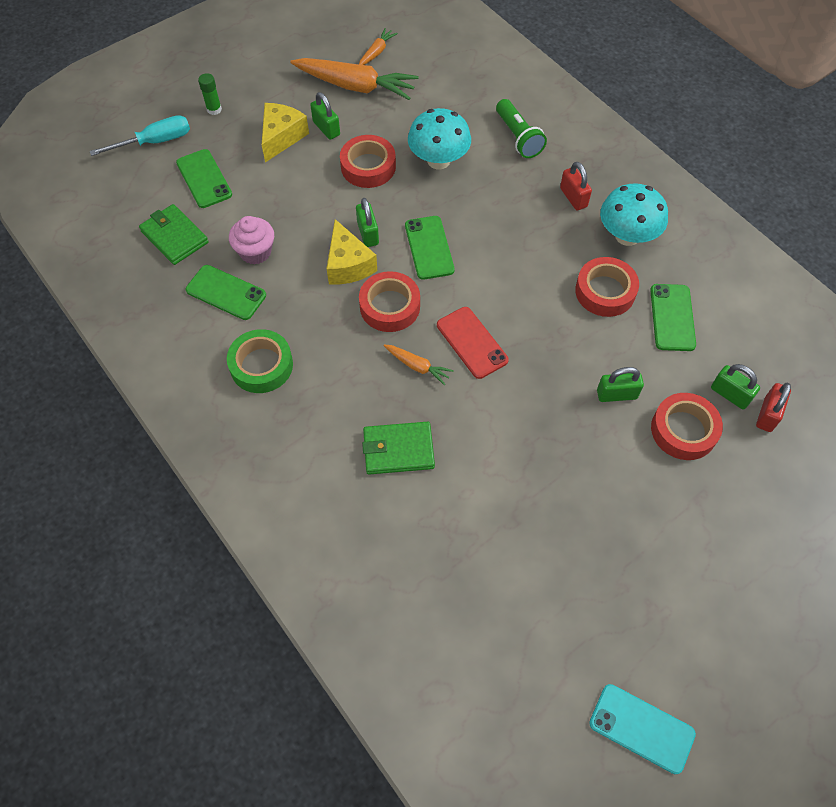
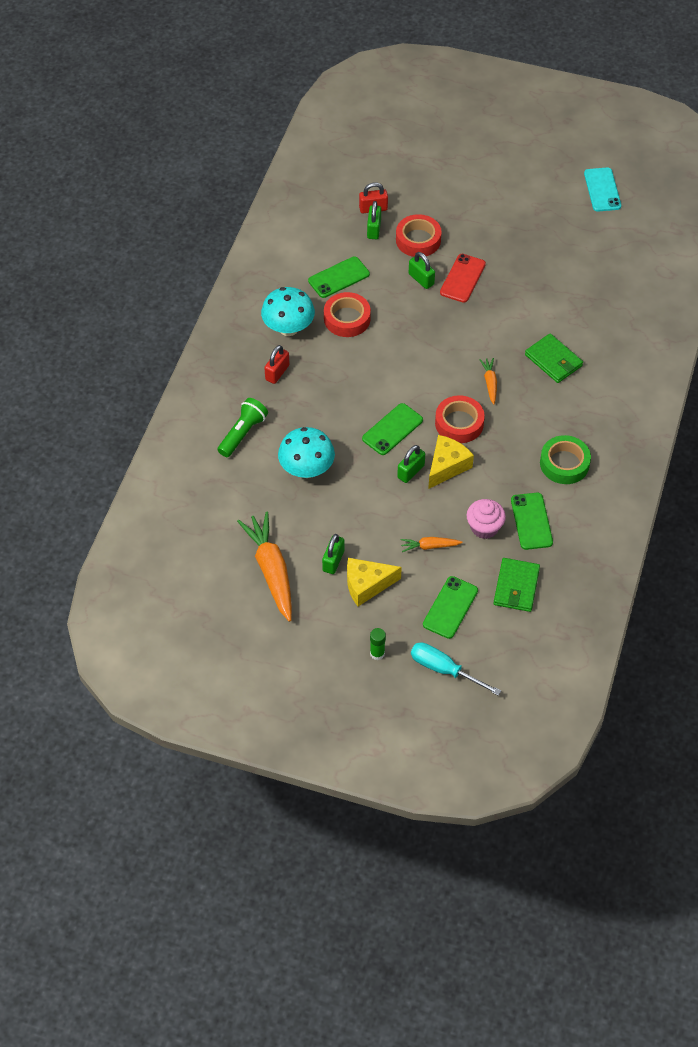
camera: 125 degrees left, 5 degrees down
(368, 166) = (349, 509): red tape -> none
(376, 52) = (219, 580): orange carrot -> orange carrot (429, 546)
(472, 342) = (447, 365): red phone -> red phone (462, 278)

